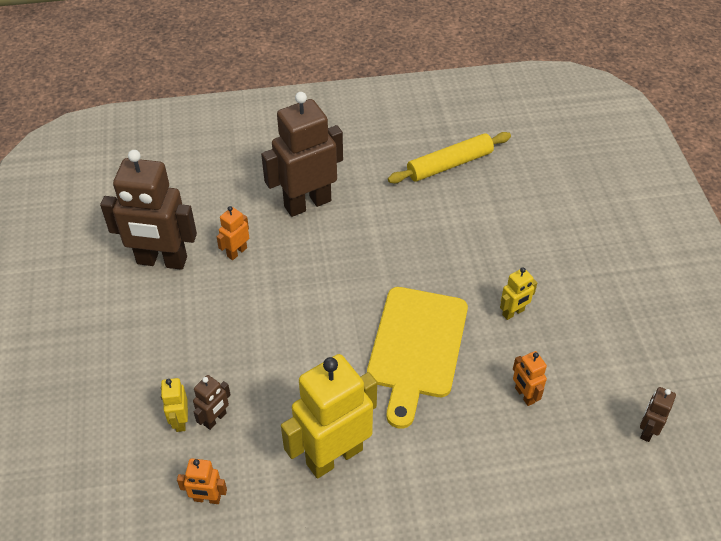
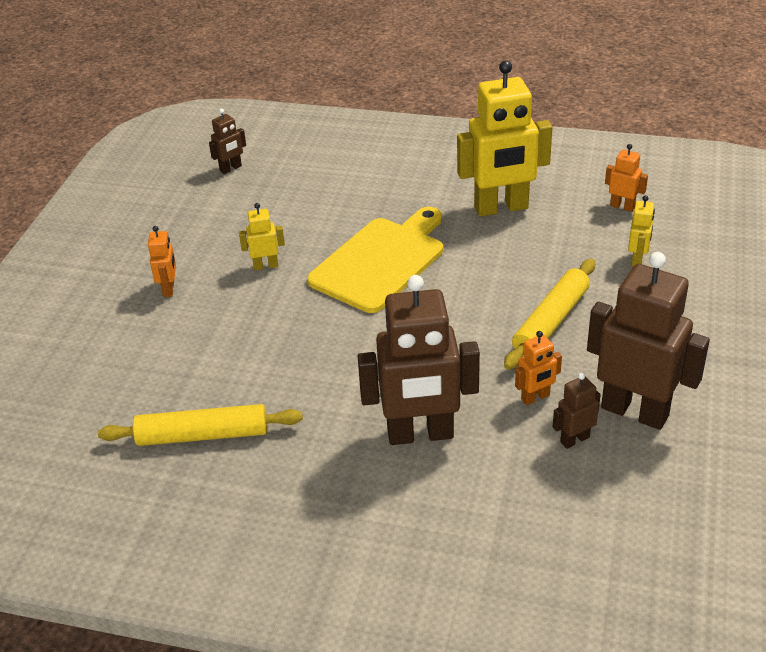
camera: 155 degrees left, 10 degrees down
(215, 419) = (602, 253): brown robot -> brown robot (574, 439)
(243, 324) = (551, 322): none -> yellow rolling pin
(524, 395) = (309, 208): orange robot -> orange robot (169, 289)

